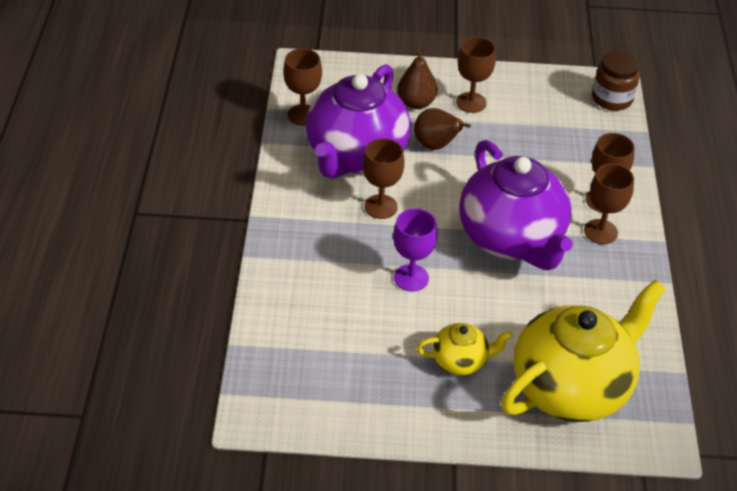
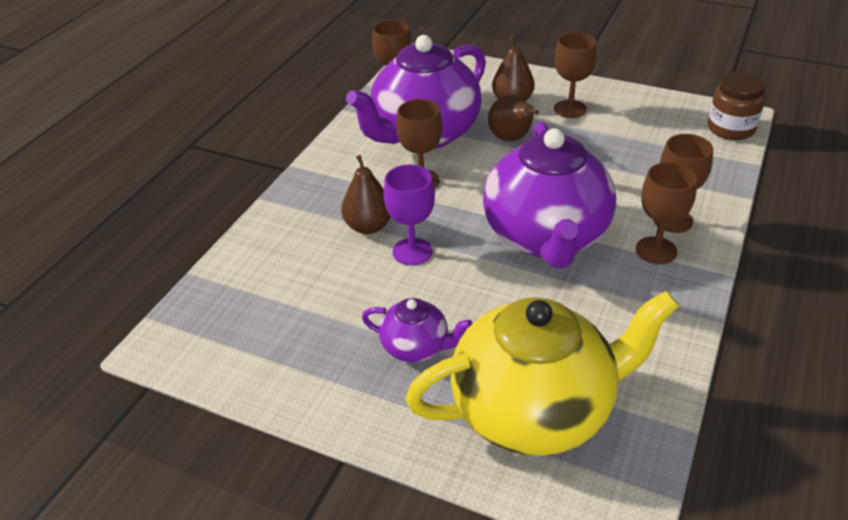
camera: 25 degrees right, 5 degrees down
(360, 262) = (368, 226): none -> brown pear
(460, 361) = (416, 347): yellow teapot -> purple teapot

